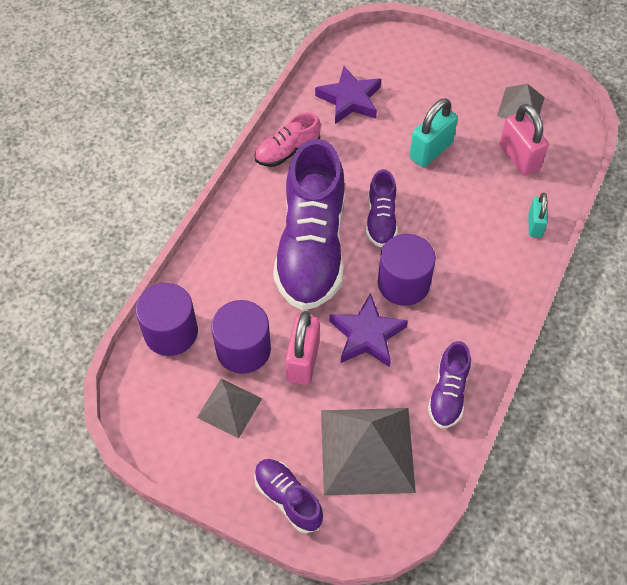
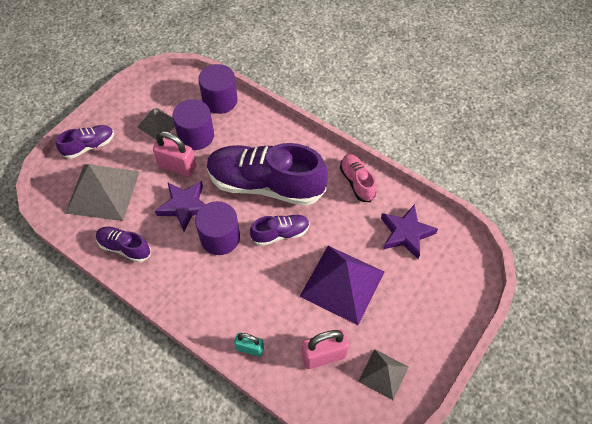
camera: 100 degrees right, 0 degrees up
(381, 219) = (280, 233): purple shoe -> purple shoe turned 150 degrees clockwise
(430, 150) = (342, 284): turquoise padlock -> purple pyramid

